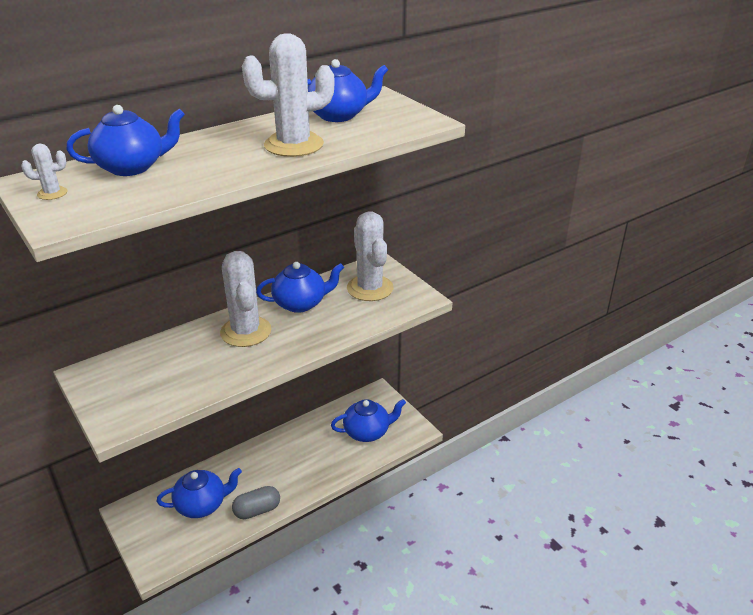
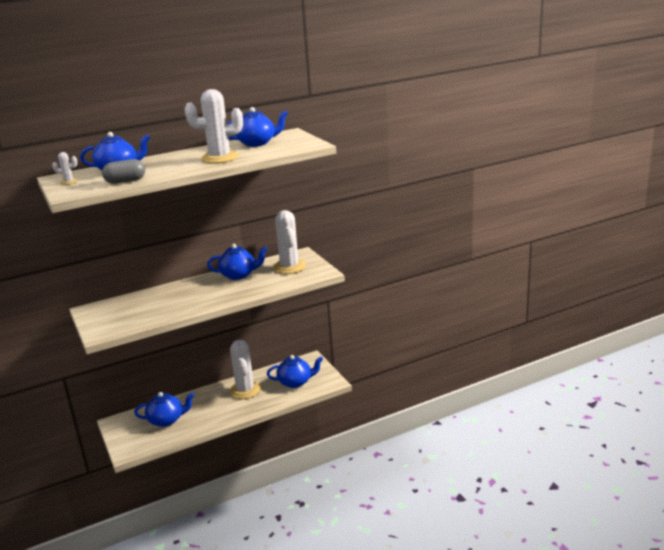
camera: 10 degrees right, 10 degrees down
(246, 331) = (197, 289): white cactus -> white cactus (245, 390)
(257, 510) = (204, 424): grey capsule -> grey capsule (125, 181)

